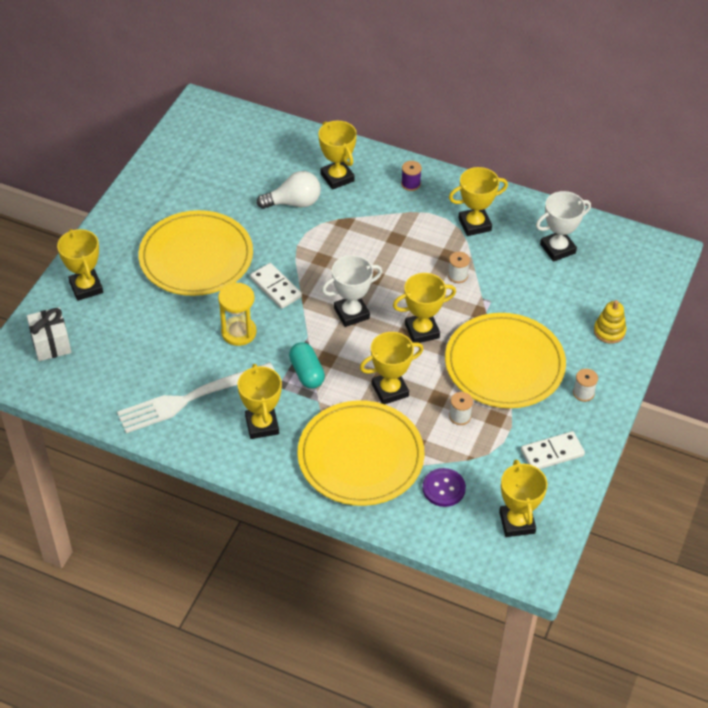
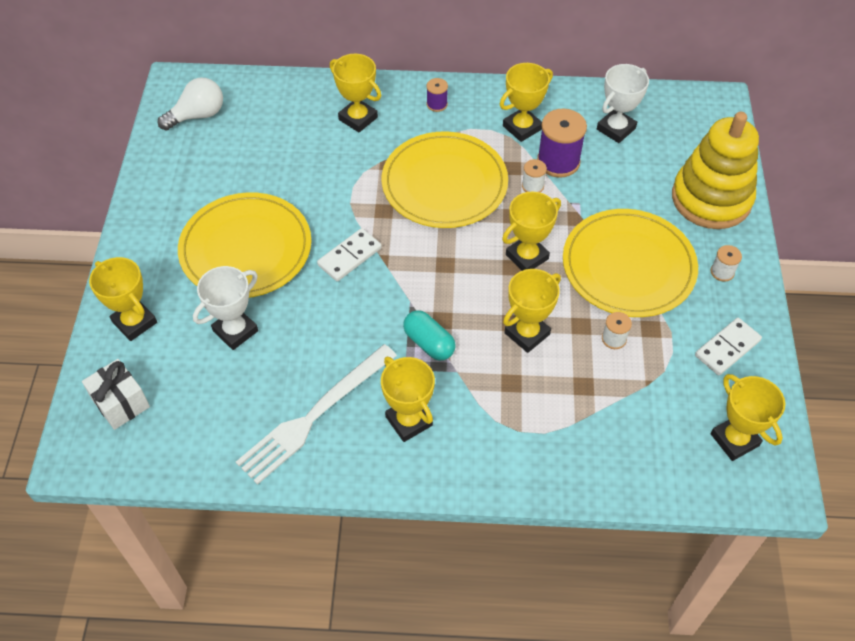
camera: 20 degrees left, 5 degrees up
(239, 332) = (332, 320): yellow hourglass -> none
(276, 287) = (349, 256): white domino -> white domino turned 75 degrees counterclockwise
(294, 203) = (325, 158): white light bulb -> white light bulb (197, 115)
(351, 313) = (444, 260): white trophy -> white trophy (235, 331)
(360, 456) = (534, 420): yellow plate -> yellow plate (444, 183)
(443, 488) = (639, 427): purple button -> none
(491, 262) = (558, 161): none -> purple spool
(609, 331) = (711, 199): yellow stacking toy -> yellow stacking toy, size x2.32

